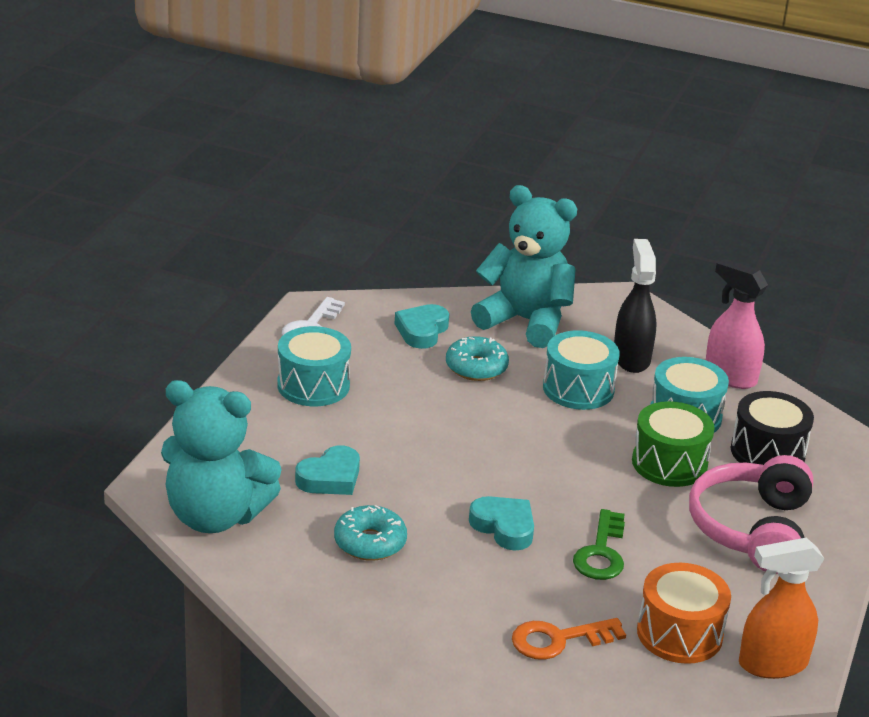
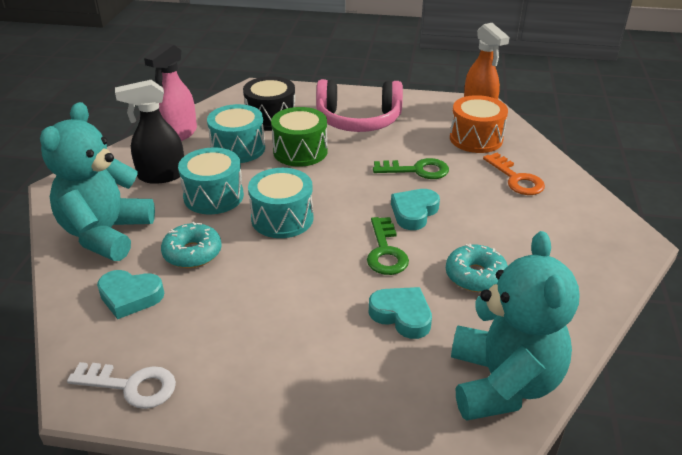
camera: 100 degrees left, 5 degrees up
(313, 385) = (252, 359): turquoise drum -> turquoise drum (282, 218)
(435, 489) = (385, 252): none -> green key

